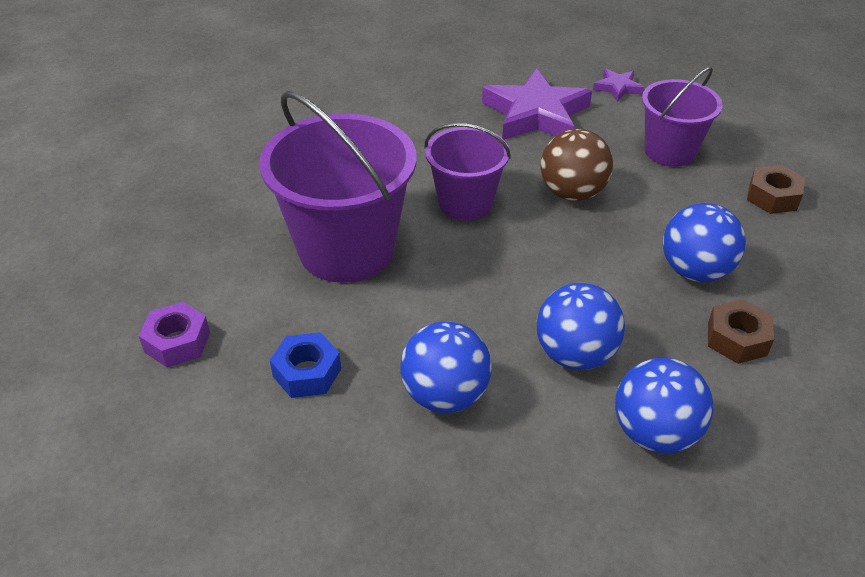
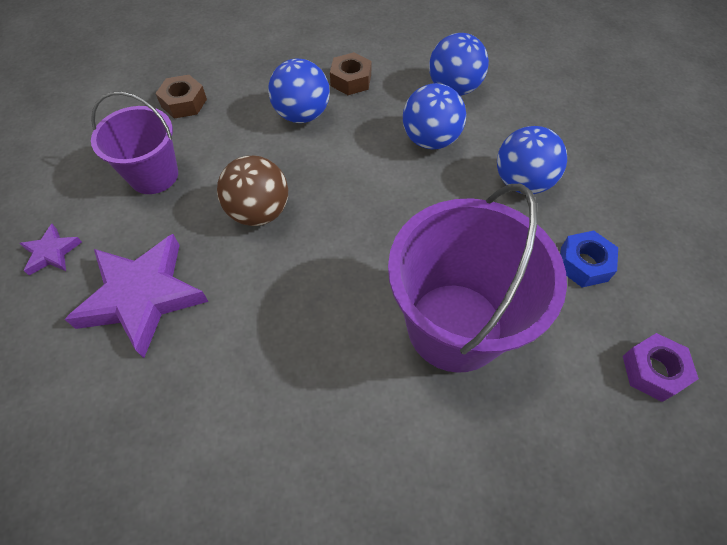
camera: 125 degrees left, 15 degrees up
(465, 203) = (327, 277): purple bucket -> none

